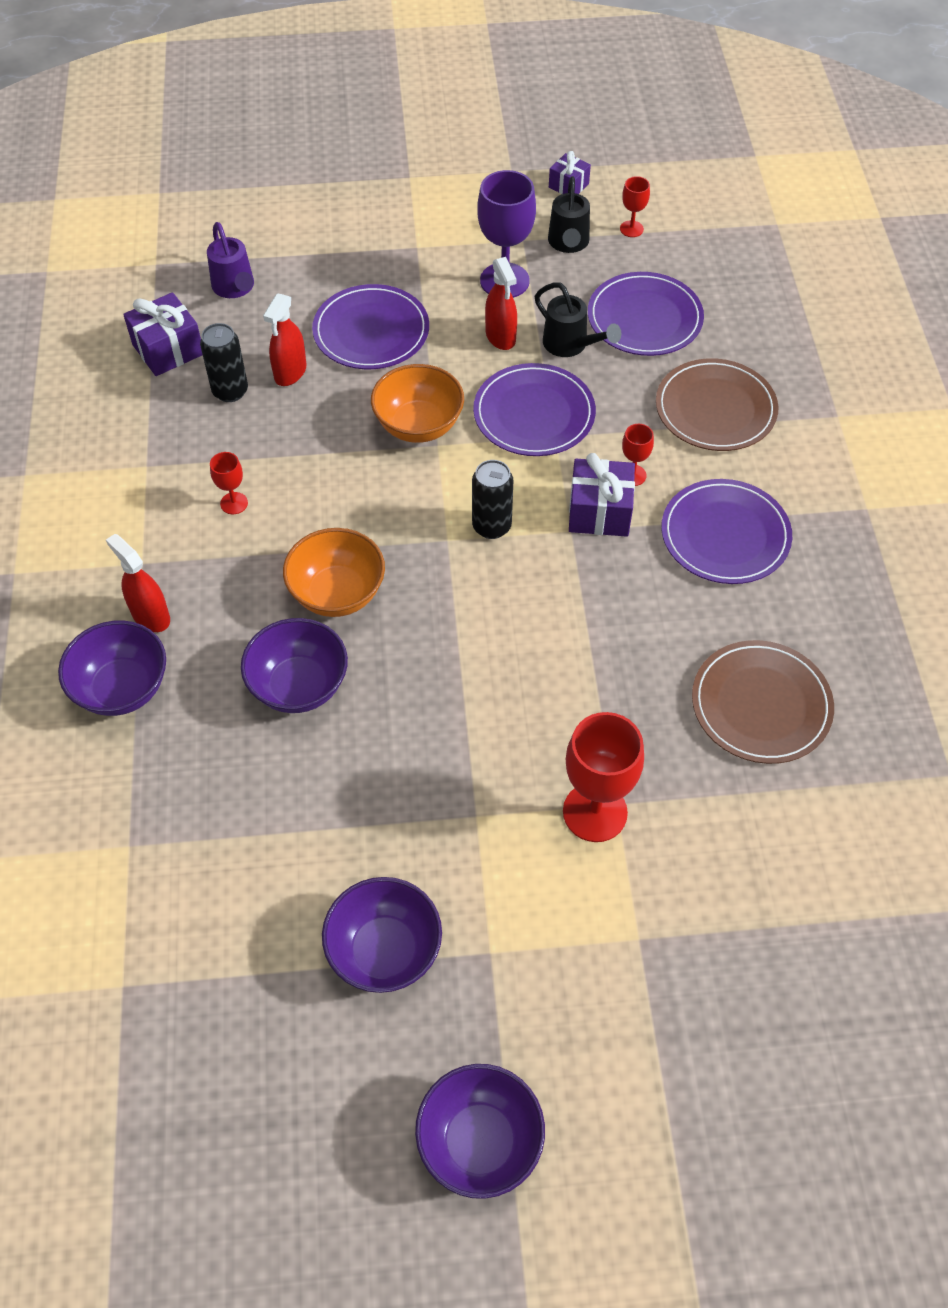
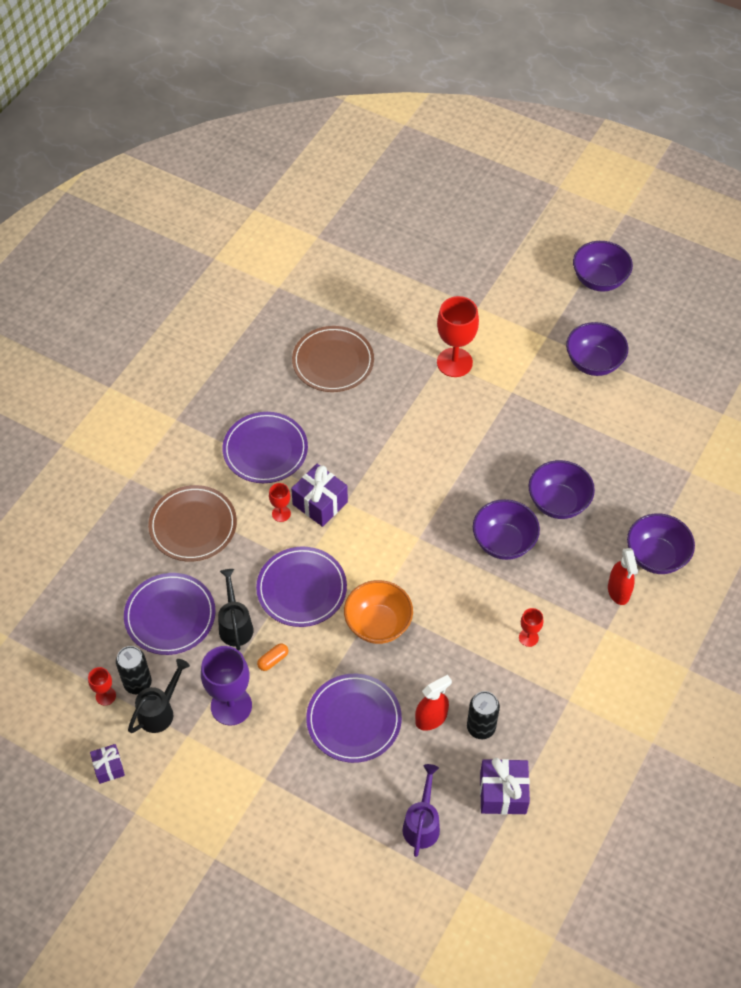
camera: 145 degrees left, 0 degrees up
(337, 593) = (503, 542): orange bowl -> purple bowl
(491, 526) = (387, 531): black can -> black can (137, 683)
(500, 336) = (273, 660): red spray bottle -> orange capsule

